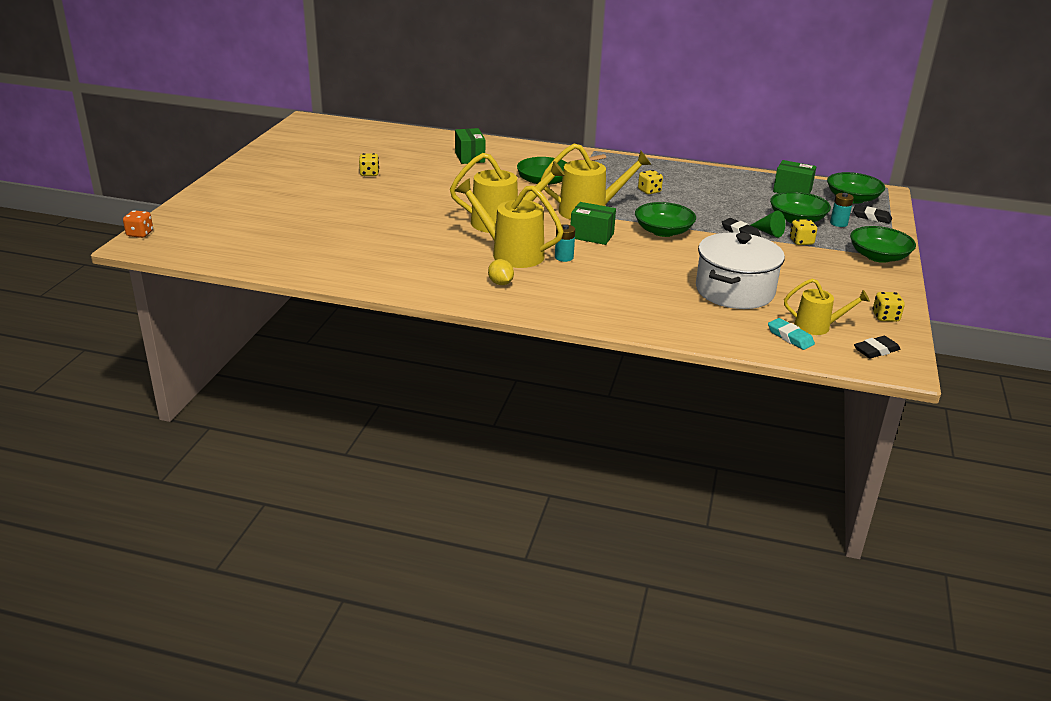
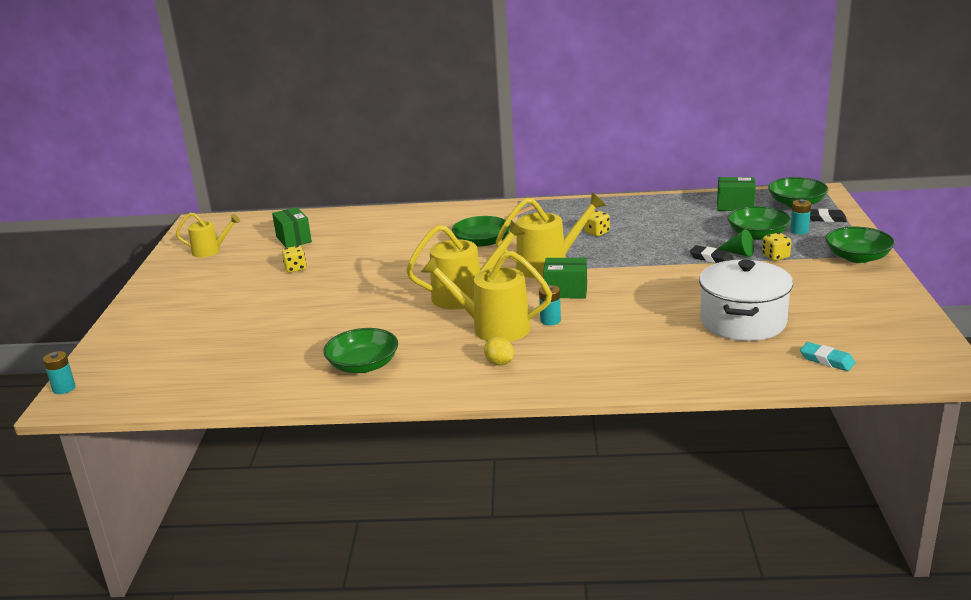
camera: 10 degrees left, 5 degrees down
(140, 234) = (64, 388): orange dice -> turquoise battery
(469, 157) = (394, 231): green box -> green box (293, 239)
(663, 231) = (635, 272): green bowl -> green bowl (363, 365)
(817, 326) = (846, 343): yellow watering can -> yellow watering can (210, 251)
(876, 350) = (917, 356): black eraser -> none
(885, 317) = (904, 319): yellow dice -> none

